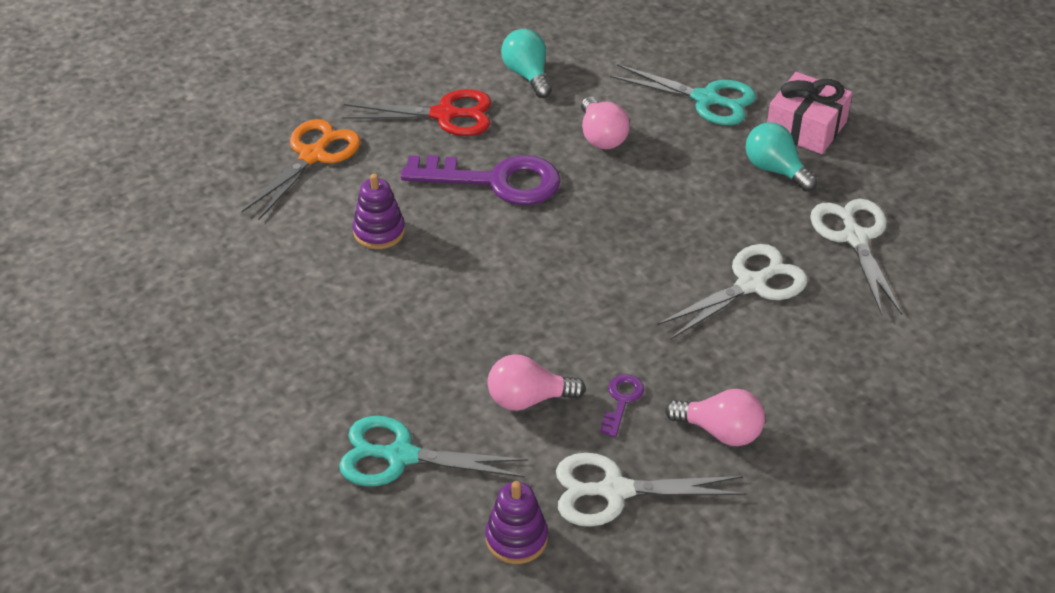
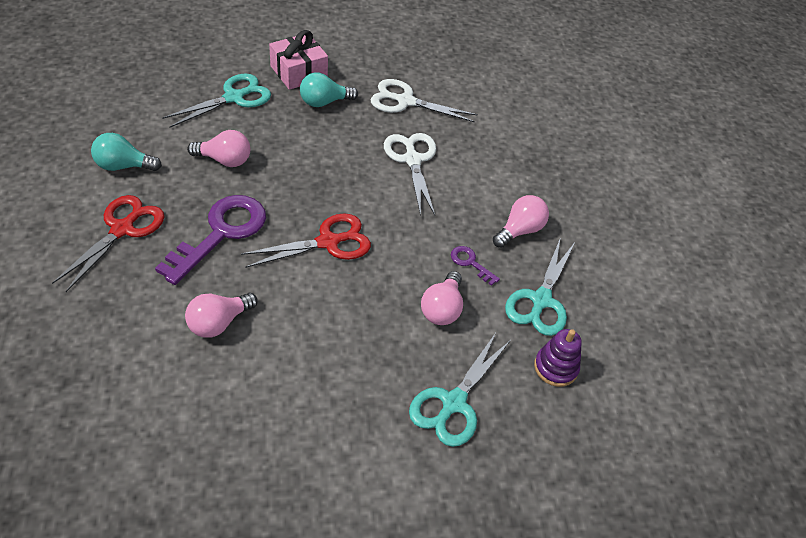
camera: 70 degrees left, 5 degrees up
(313, 156) = (92, 330): orange scissors -> none
(379, 232) = (218, 323): purple stacking toy -> pink light bulb
(551, 265) = (328, 242): none -> red scissors
(615, 491) = (541, 300): white scissors -> turquoise scissors

